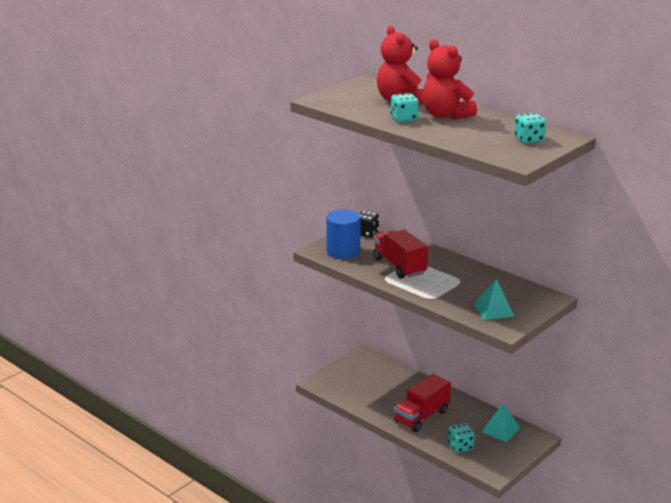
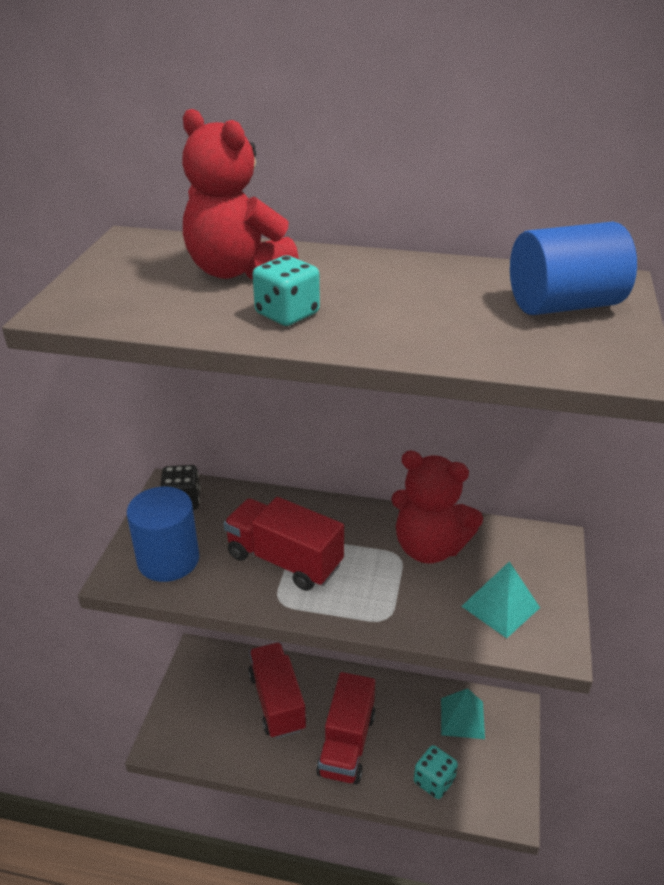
camera: 30 degrees left, 10 degrees up
(394, 388) = (277, 701): none -> red truck
(445, 115) = (355, 285): red teddy bear -> red teddy bear (429, 548)
(529, 139) = (563, 305): turquoise dice -> blue cylinder

